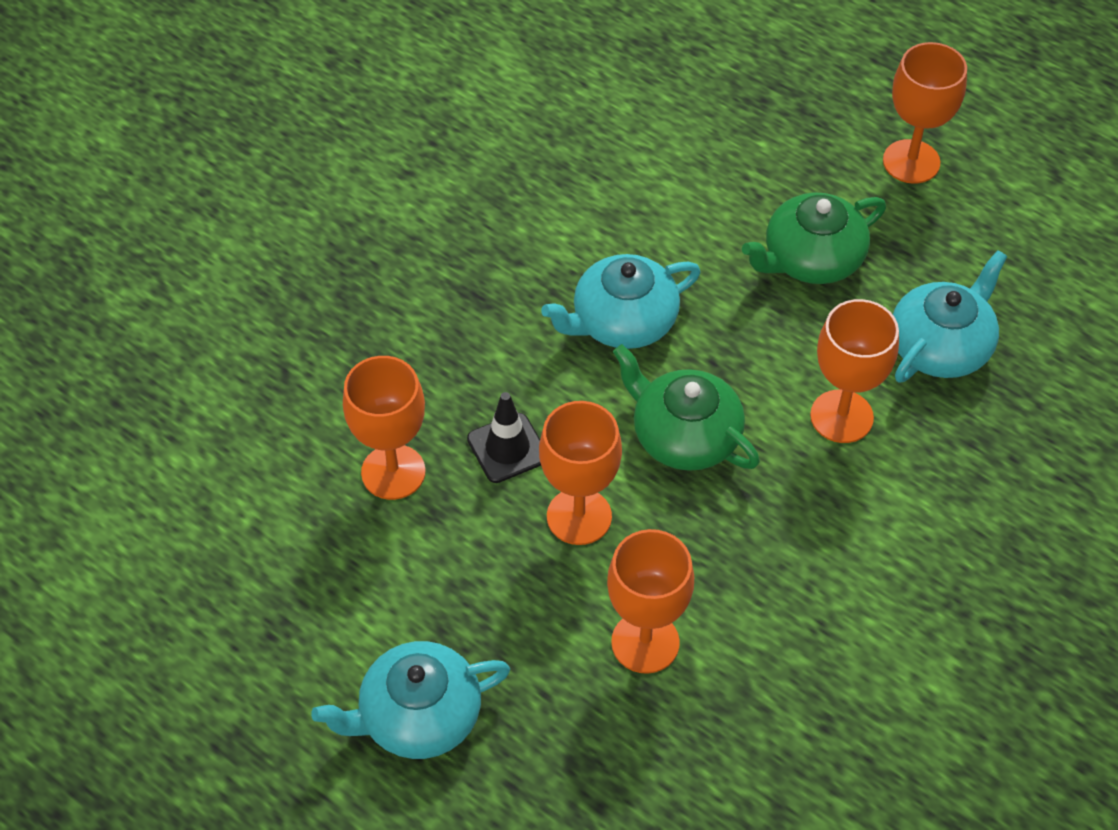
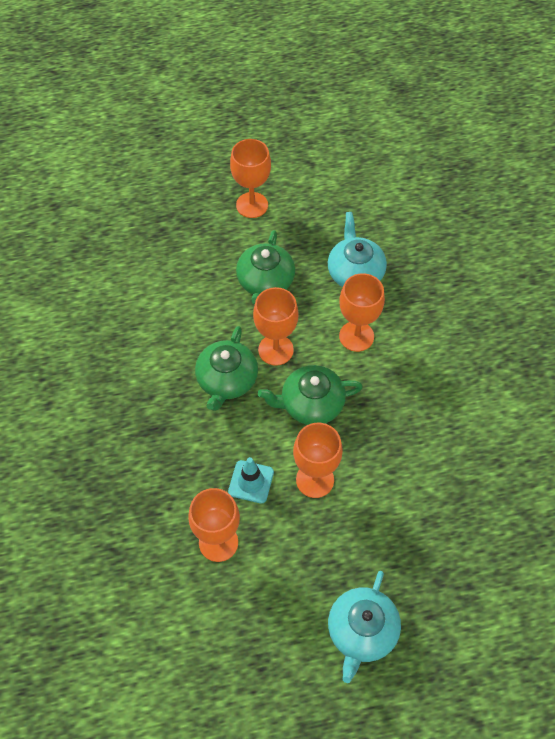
camera: 50 degrees left, 5 degrees up
(507, 448) = (251, 482): black traffic cone -> turquoise traffic cone
(622, 321) = (227, 380): turquoise teapot -> green teapot
(645, 642) = (402, 503): orange goblet -> orange goblet (275, 350)

